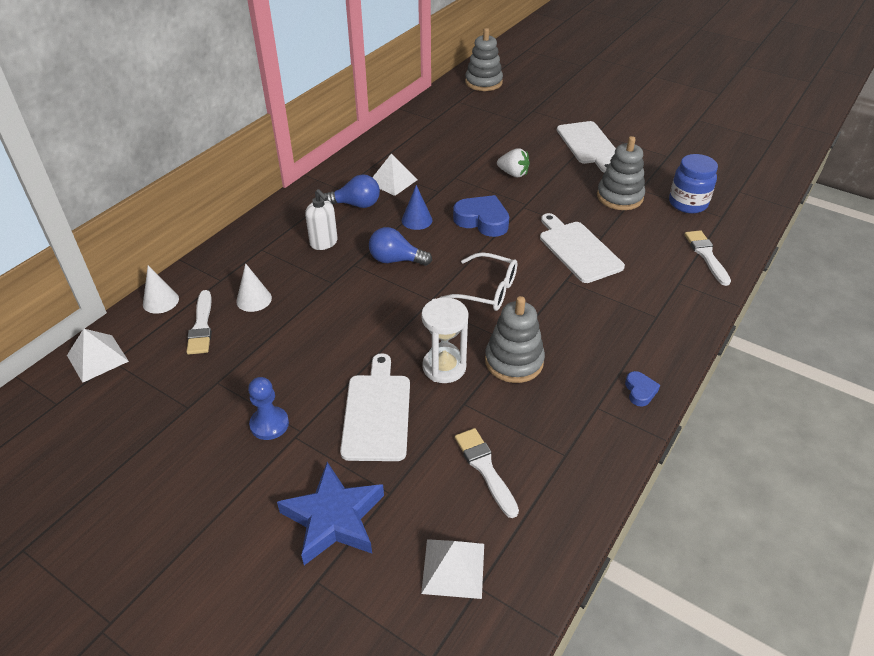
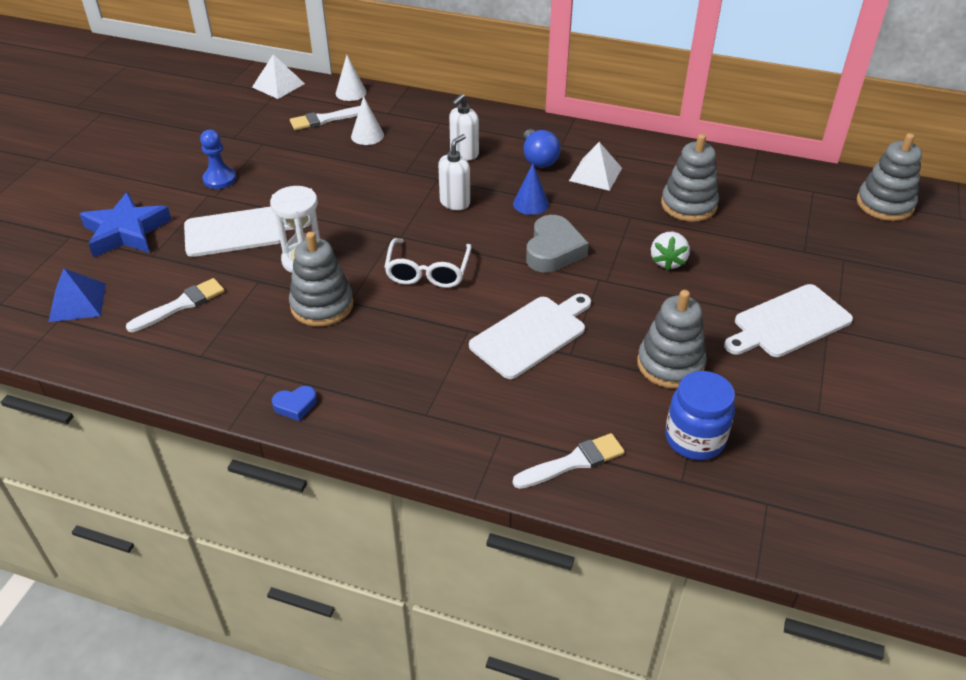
camera: 75 degrees right, 0 degrees up
(396, 260) = (455, 202): blue light bulb -> white soap dispenser
(452, 150) = (688, 205): none -> grey stacking toy
(453, 568) = (77, 302): white pyramid -> blue pyramid
(482, 220) = (553, 250): blue heart -> grey heart

